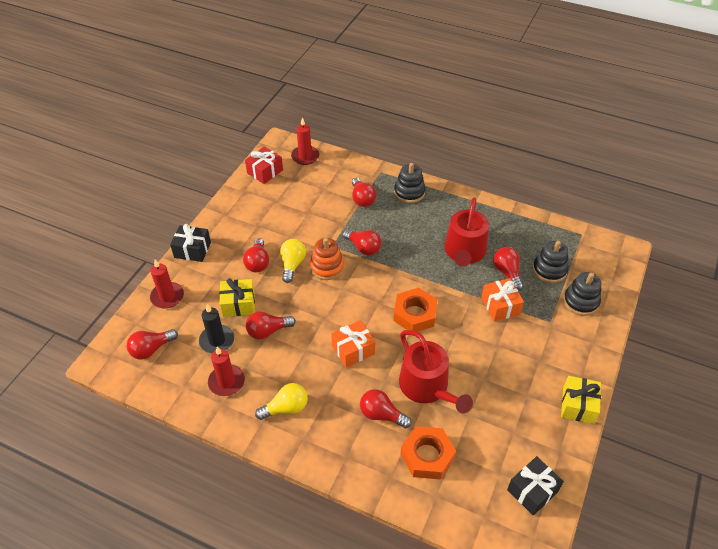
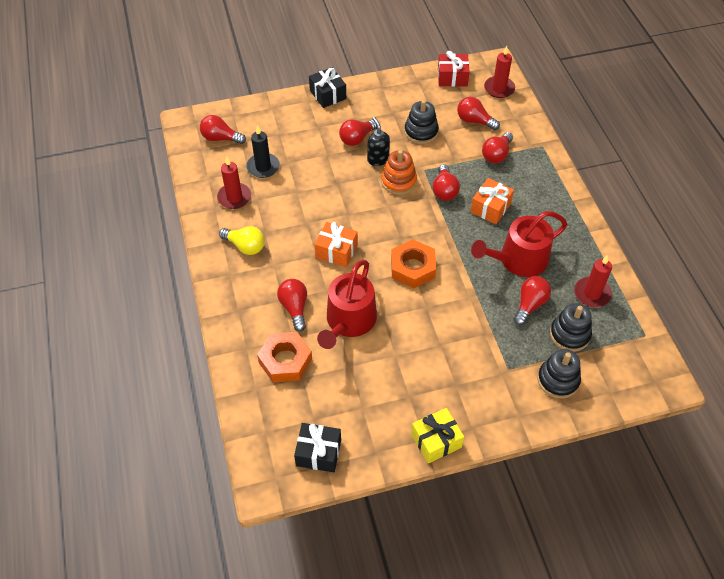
camera: 50 degrees right, 5 degrees up
(167, 297) = (272, 113): red candle -> red candle (592, 294)
(238, 304) = (307, 155): yellow gift -> none
(268, 331) = (301, 189): red light bulb -> red light bulb (474, 121)
(292, 264) = (378, 159): yellow light bulb -> black soap dispenser
(409, 192) = (542, 180): black stacking toy -> black stacking toy (421, 132)
(500, 306) = (486, 321): orange gift -> orange gift (490, 208)

